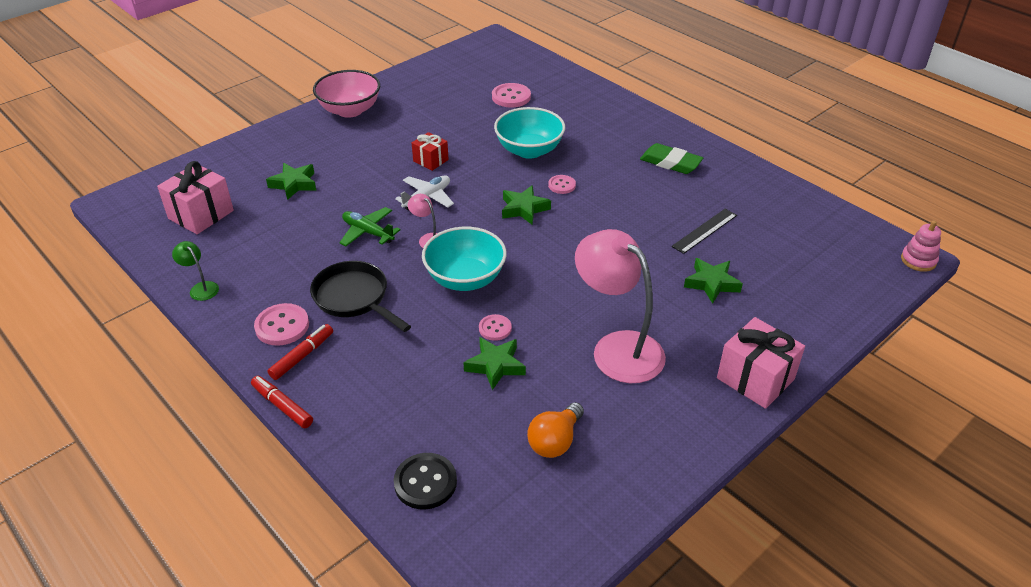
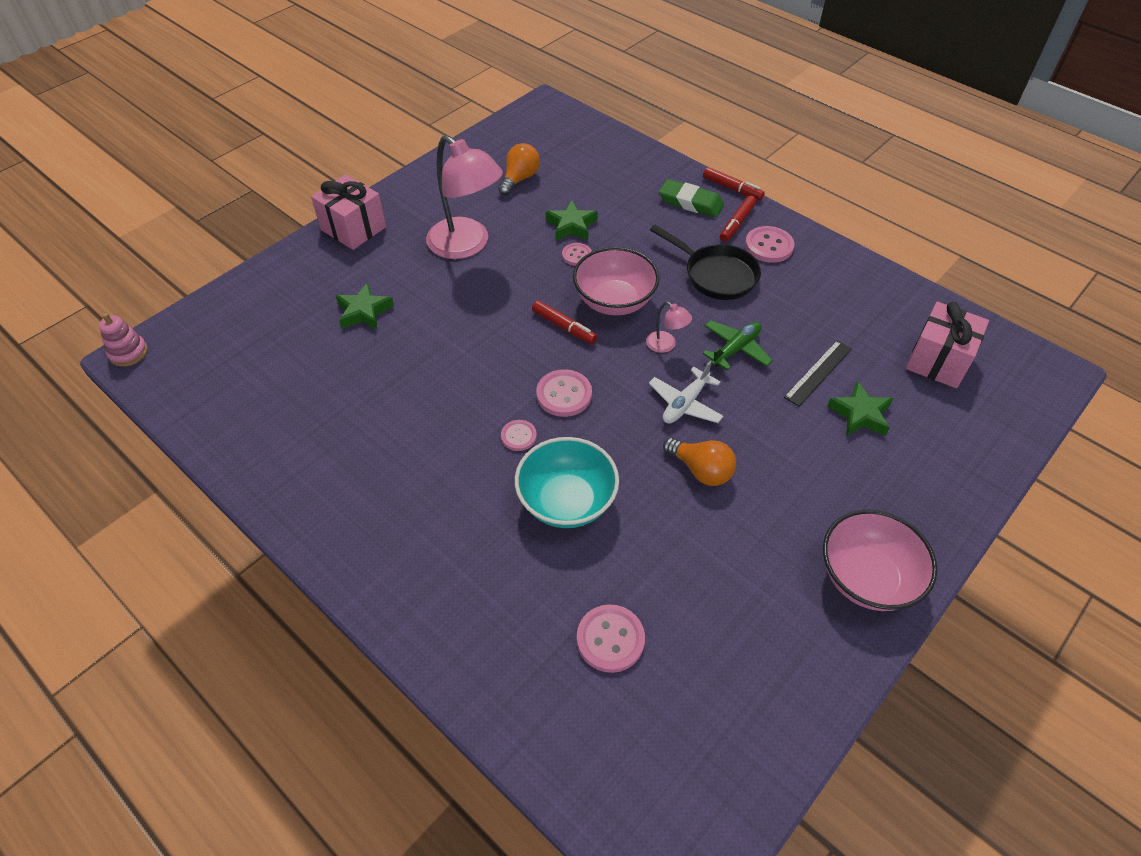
camera: 175 degrees right, 10 degrees up
(201, 288) = (868, 276): green lamp -> none
(368, 232) = (735, 349): green plane -> green plane turned 75 degrees counterclockwise
(425, 482) = (608, 152): black button -> none
(430, 160) = (701, 470): red gift -> orange light bulb
(465, 278) = (614, 301): turquoise bowl -> pink bowl
(517, 259) = (564, 327): none -> red marker
(524, 209) = (564, 394): green star -> pink button
(670, 163) = (366, 490): green eraser -> green eraser (690, 202)
(705, 231) = (352, 376): black ruler -> black ruler (818, 372)

